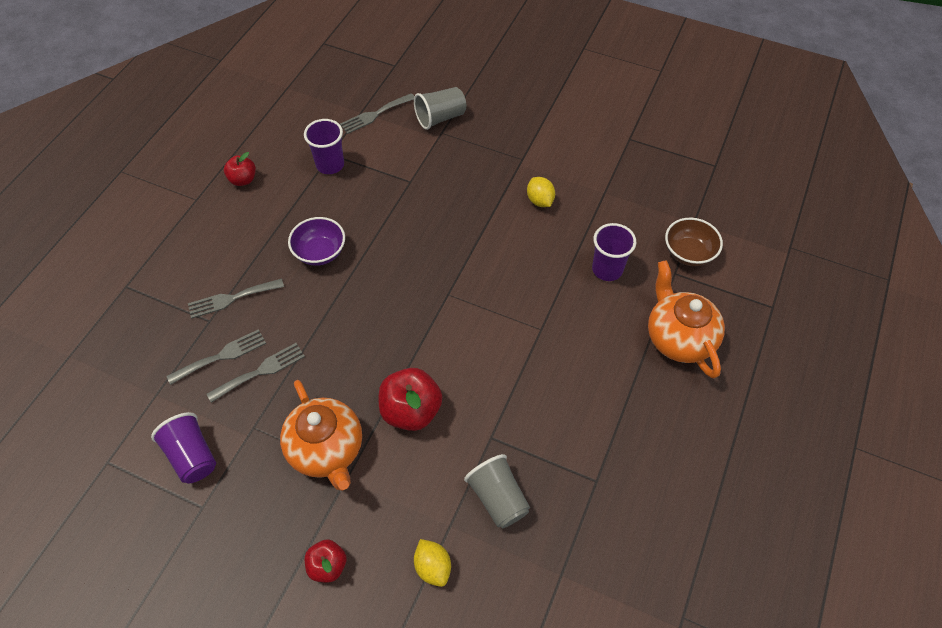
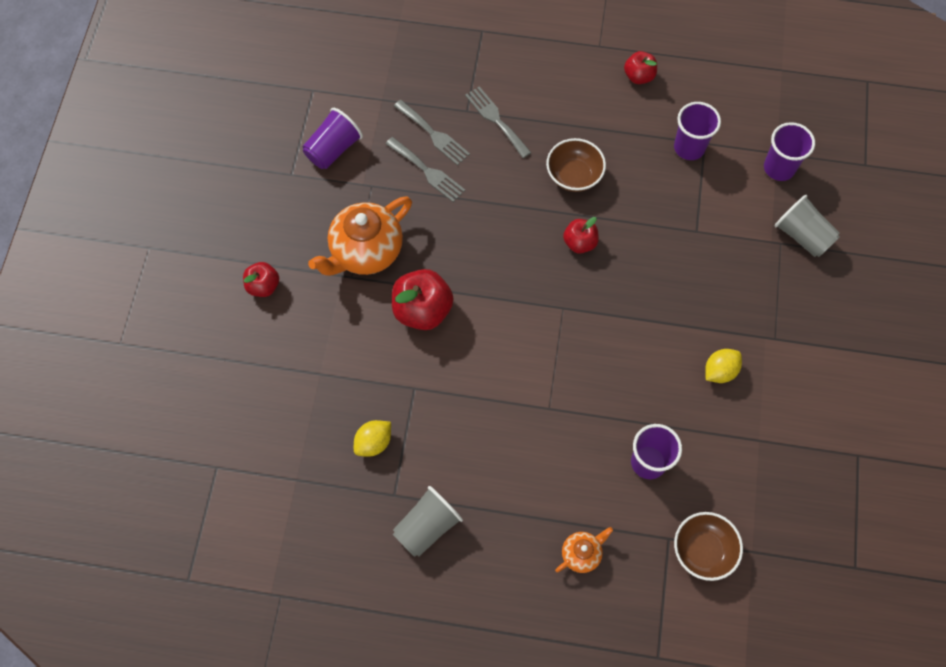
camera: 75 degrees right, 10 degrees up
(320, 252) = (574, 175): purple bowl -> brown bowl
(375, 114) = (779, 168): grey fork -> purple cup
(389, 265) = (579, 243): none -> red apple
(433, 567) = (280, 369): yellow lemon -> yellow lemon (374, 442)
(498, 498) = (355, 408): grey cup -> grey cup (427, 526)
(678, 338) = (581, 553): orange teapot -> orange teapot, size x0.49

